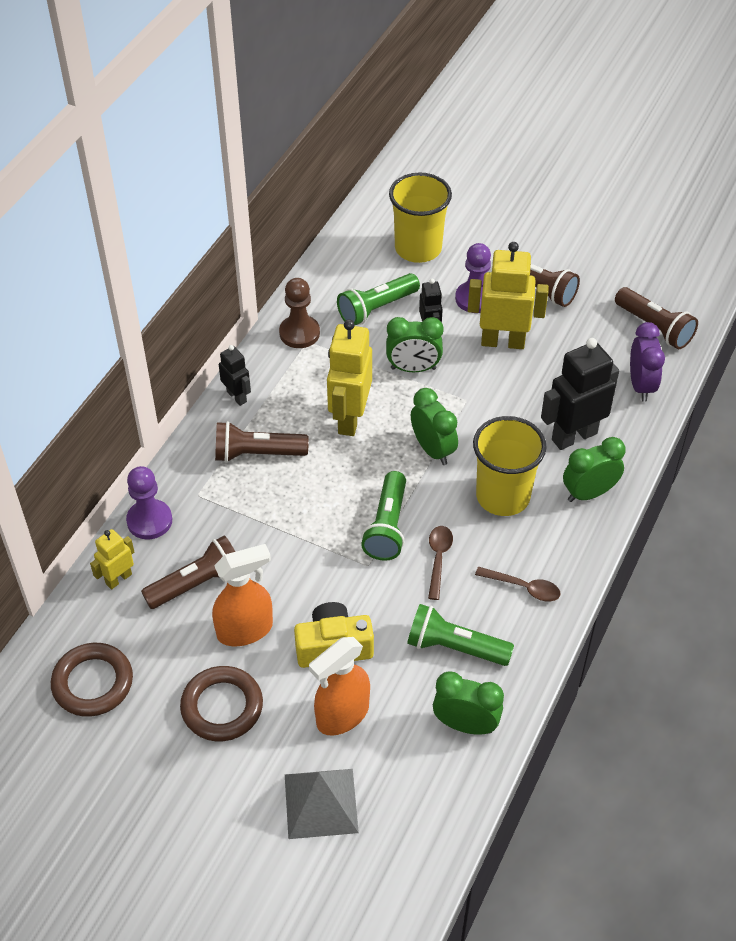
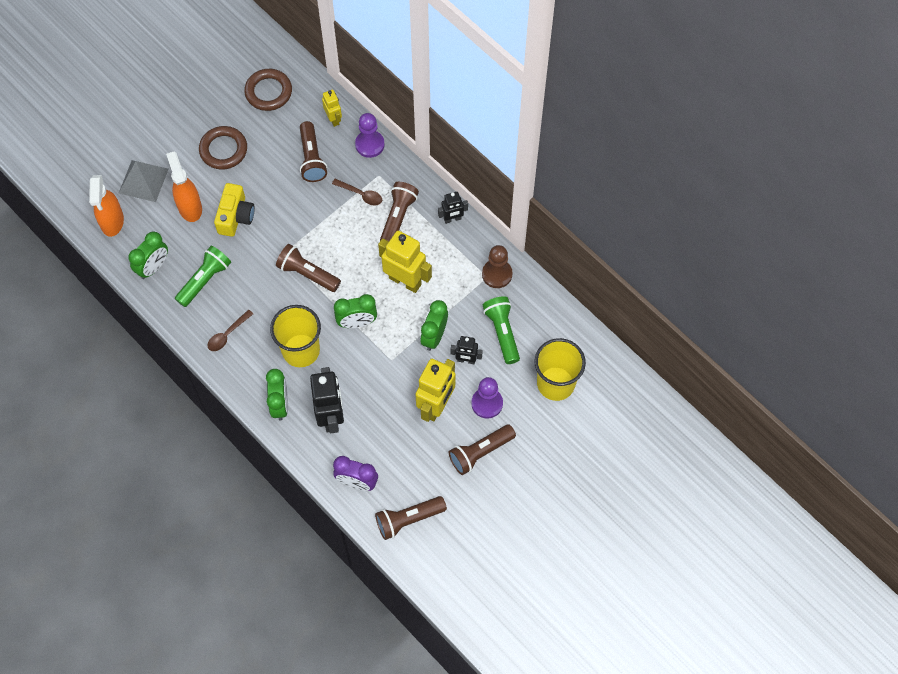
camera: 110 degrees right, 15 degrees up
(245, 630) = (268, 175): orange spray bottle -> orange spray bottle (112, 221)
(387, 526) = (307, 274): green flashlight -> brown flashlight
(438, 559) = (270, 294): brown spoon -> brown spoon (361, 194)

